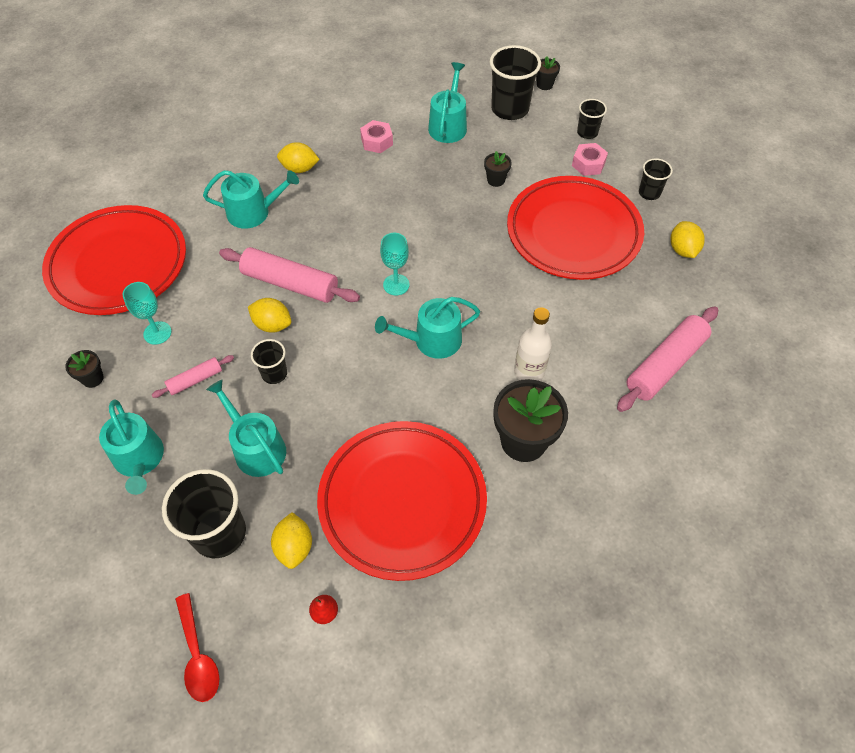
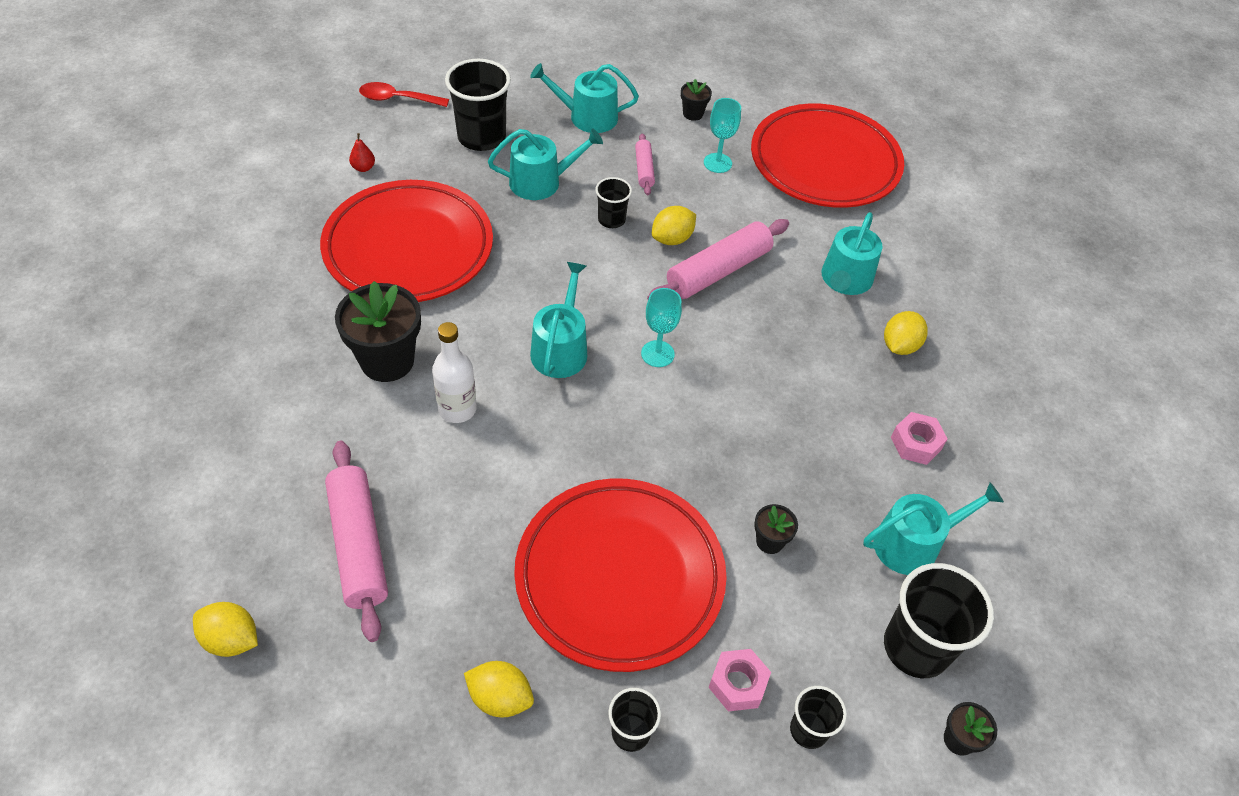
camera: 115 degrees right, 5 degrees down
(294, 547) = (431, 171): yellow lemon -> yellow lemon (231, 639)
(448, 125) = (913, 543): turquoise watering can -> turquoise watering can turned 60 degrees counterclockwise

